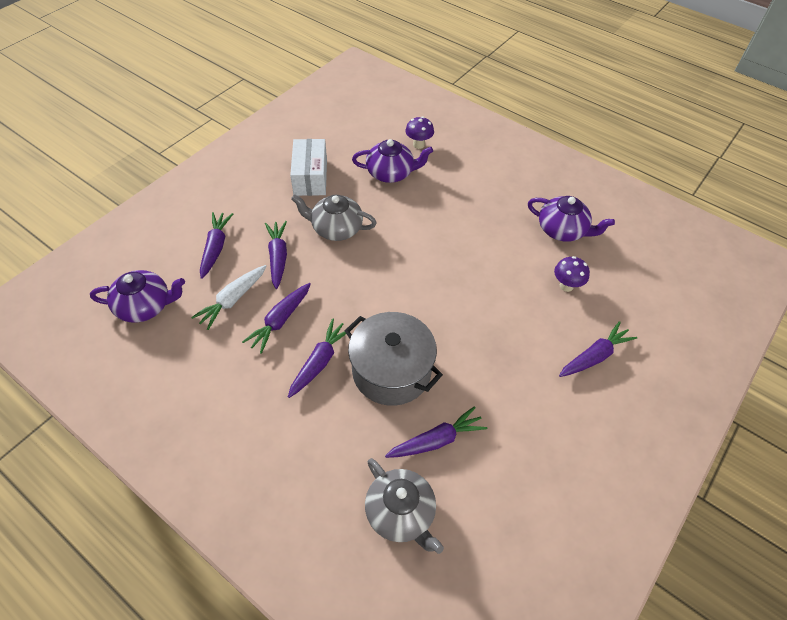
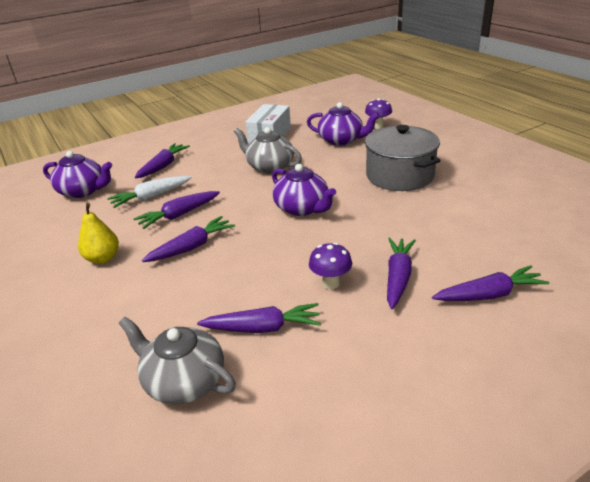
camera: 25 degrees right, 20 degrees down
(237, 399) = (103, 258): none -> yellow pear
(278, 257) = (208, 177): purple carrot -> purple carrot (398, 277)
(391, 371) = (253, 265): grey pot -> grey pot (399, 176)
(401, 513) = (184, 381): grey teapot -> grey teapot turned 135 degrees clockwise
(562, 230) = (496, 193): purple teapot -> purple teapot (302, 208)
(566, 286) = (481, 233): purple mushroom -> purple mushroom (331, 283)

